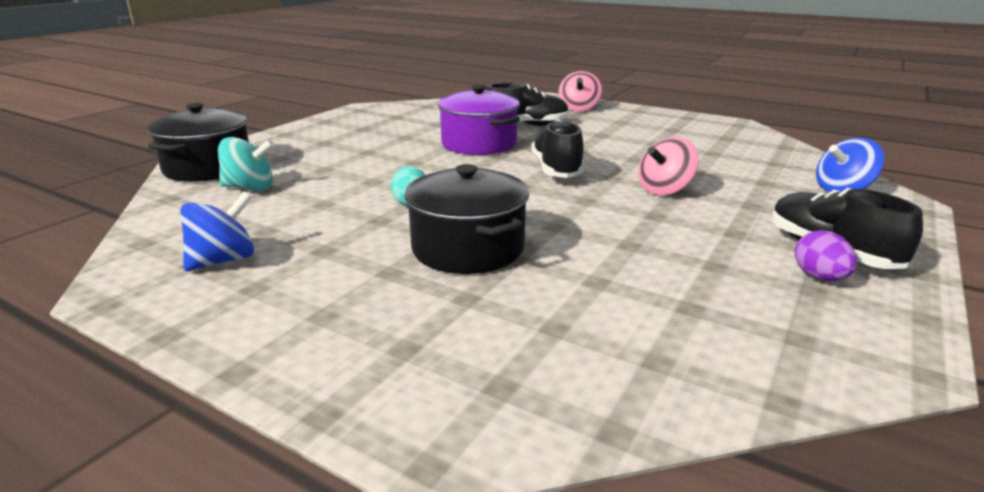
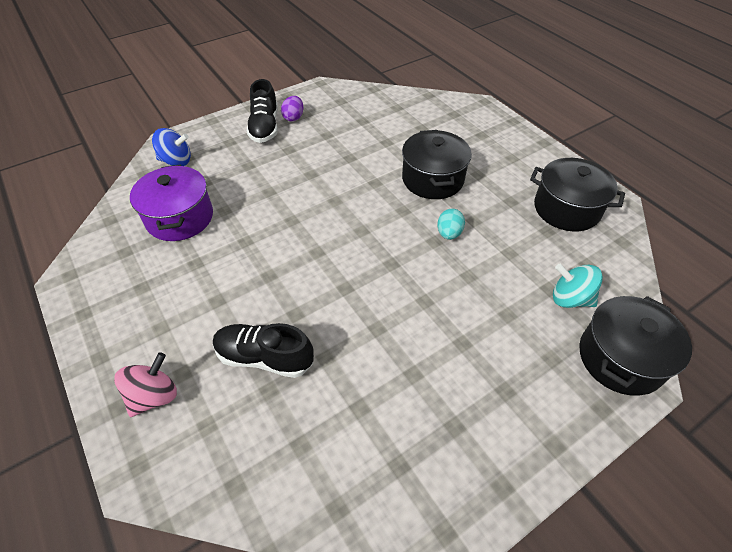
camera: 155 degrees left, 25 degrees up
(223, 260) = (566, 209): blue spinning top -> black pot
(479, 144) = (347, 322): purple pot -> purple pot (180, 218)
(556, 169) = (319, 246): black shoe -> none
(664, 190) = (275, 195): pink spinning top -> none

